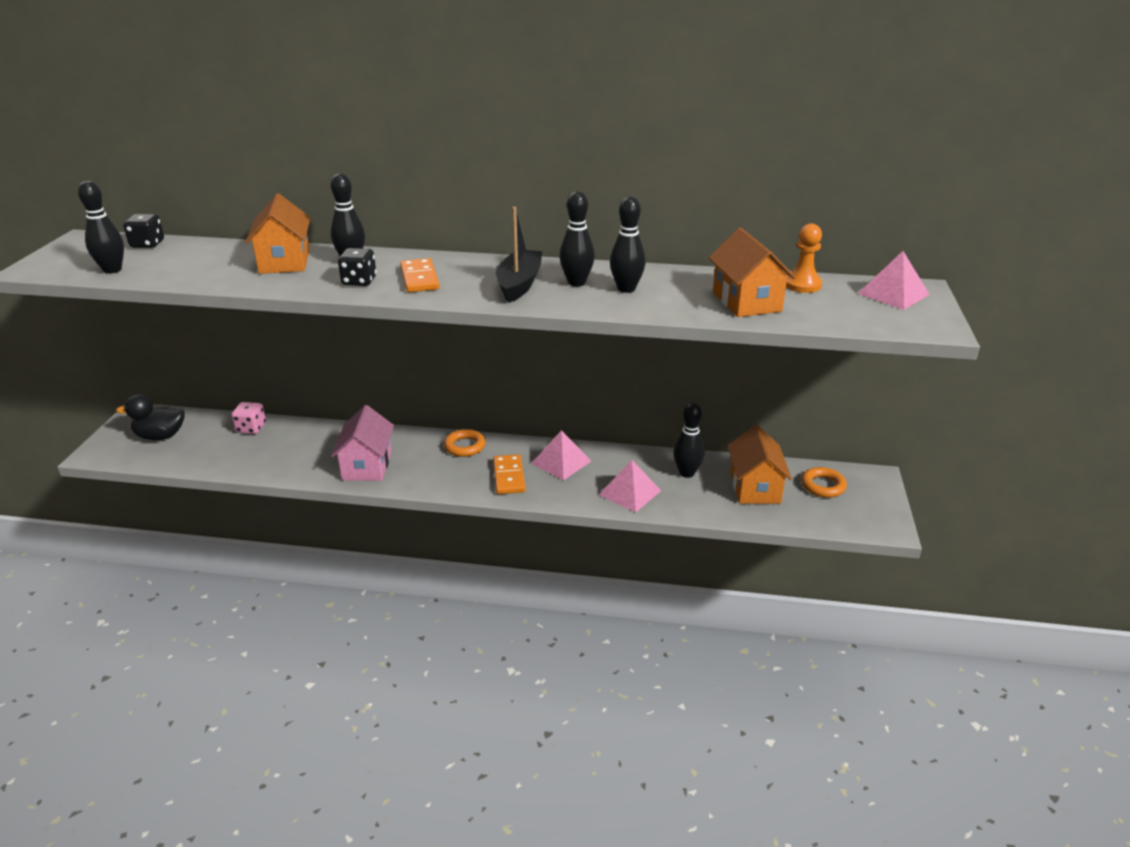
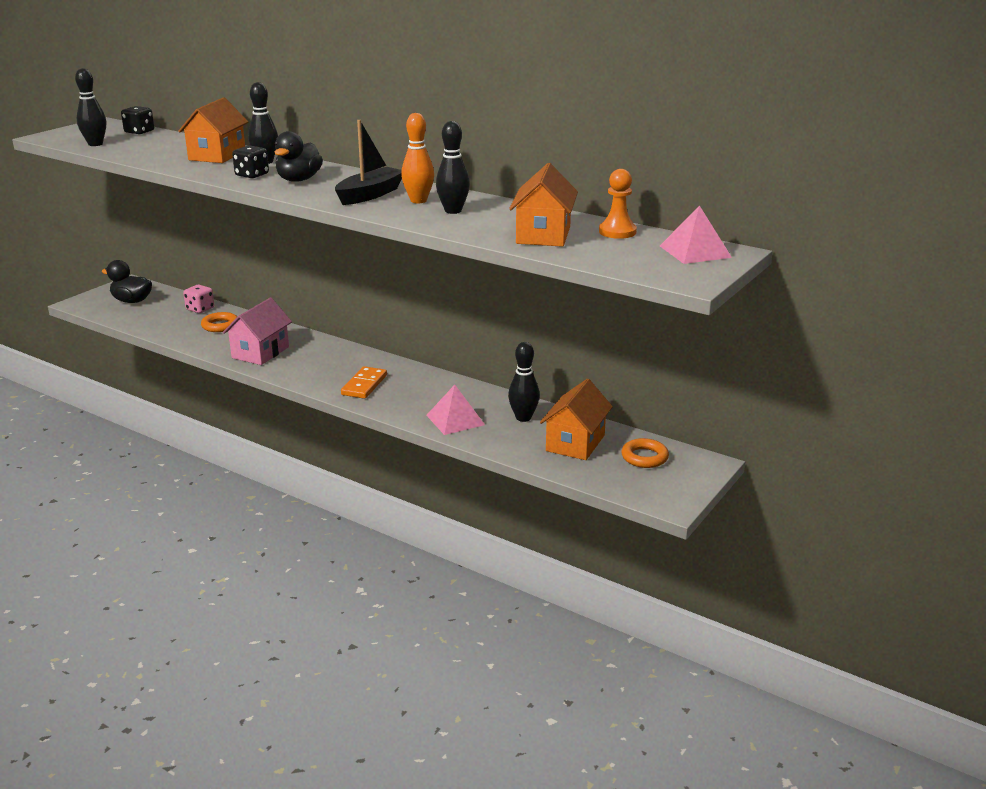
camera: 25 degrees right, 5 degrees down
(419, 278) = (299, 180): orange domino -> black duck
(465, 446) = (351, 356): orange ring -> orange ring (220, 326)
(561, 462) = (420, 385): pink pyramid -> none
(576, 282) = (418, 201): black bowling pin -> orange bowling pin

